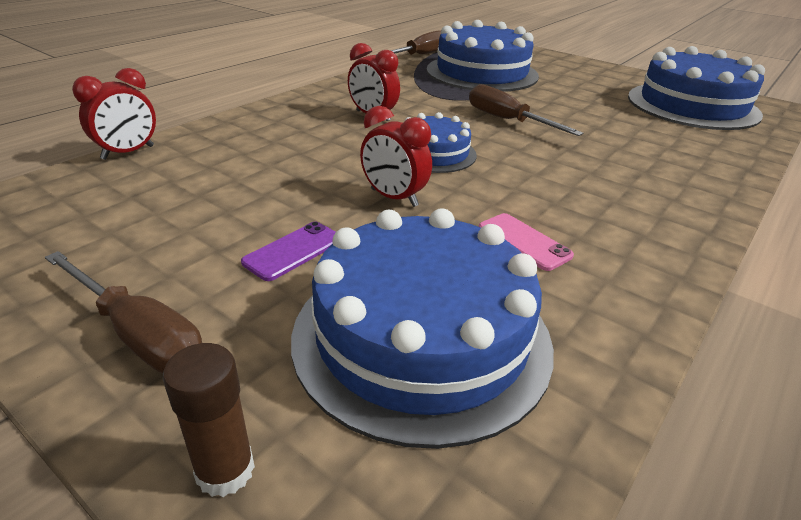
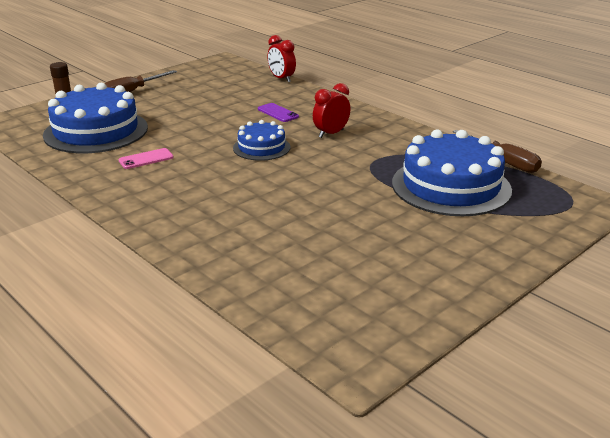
camera: 100 degrees right, 5 degrees down
(293, 251) = (168, 112): purple phone -> purple phone (278, 113)
(394, 198) = (207, 133): red clock -> none
(507, 120) = (318, 180): brown screwdriver -> none
(692, 105) = (357, 293): blue cake -> none

